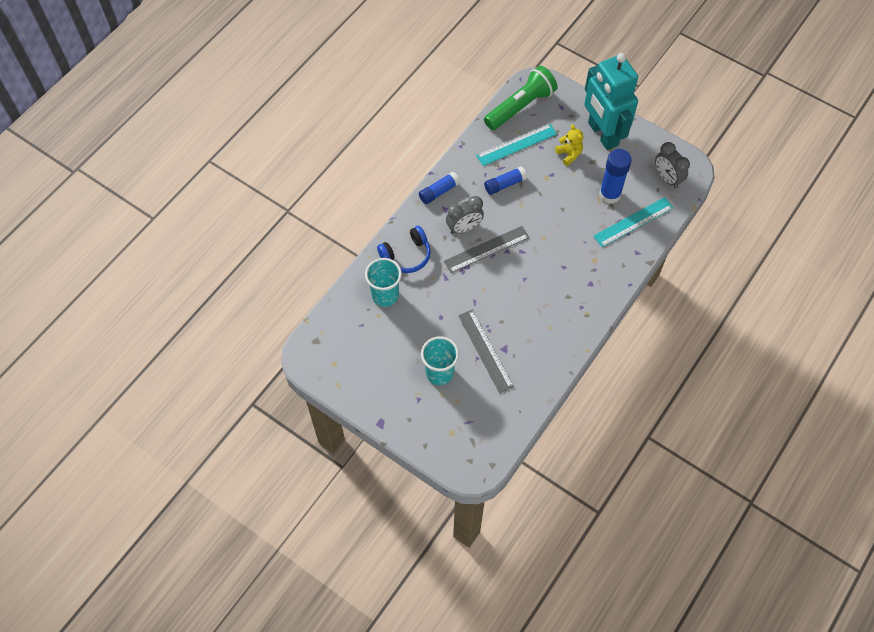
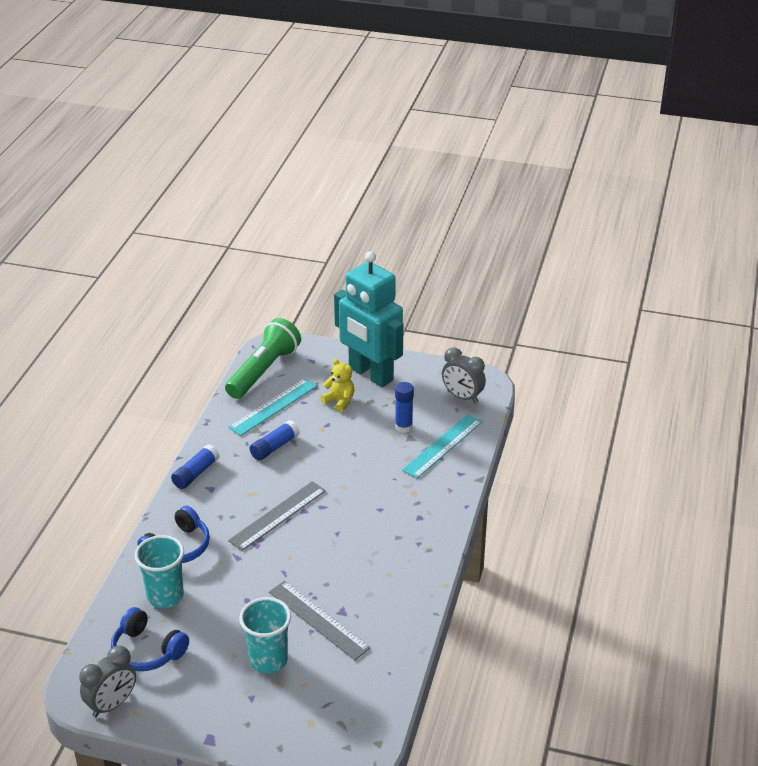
camera: 20 degrees left, 25 degrees down
(360, 338) = (147, 651): none -> blue headphones
(464, 228) = (241, 501): grey clock -> grey clock (112, 704)
(610, 194) = (403, 427): blue glue stick -> blue glue stick, size x0.65

